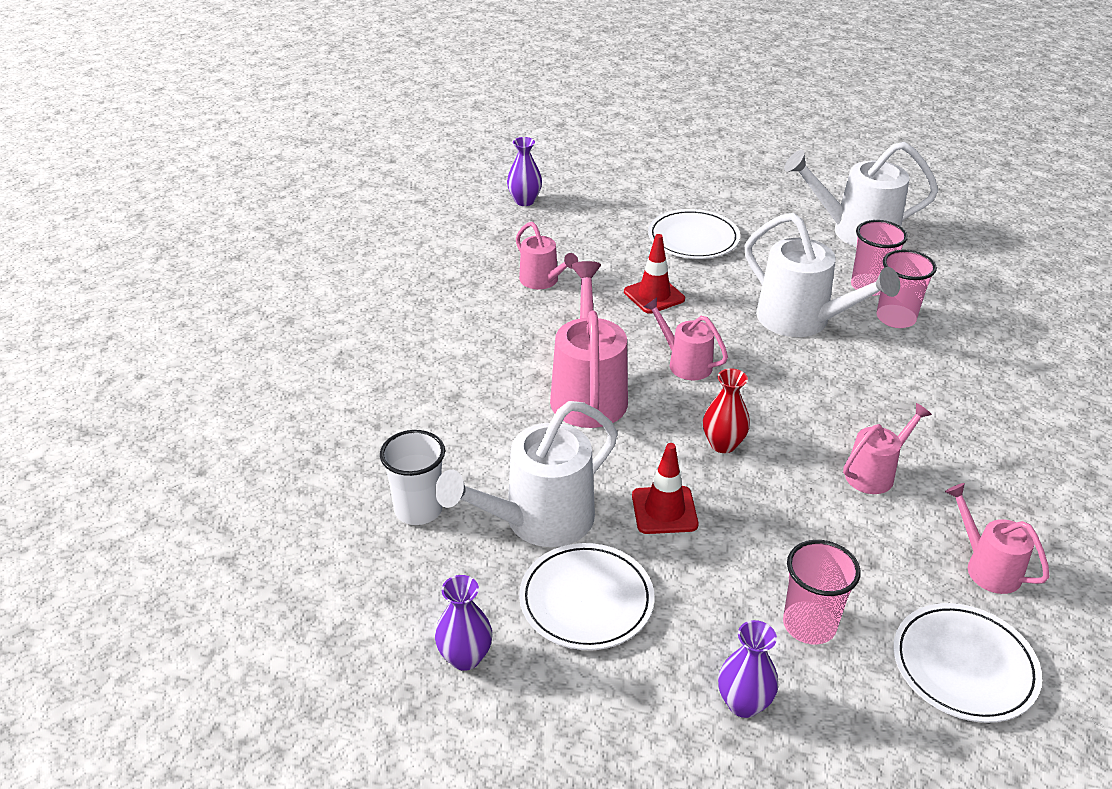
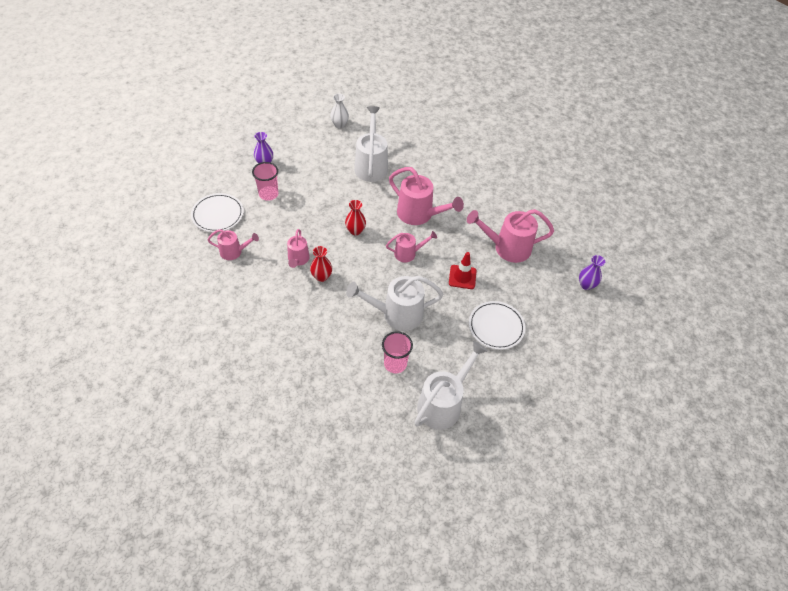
camera: 125 degrees right, 15 degrees up
(418, 509) = (404, 144): white cup -> none
(465, 657) = (339, 125): purple vase -> white vase
(543, 281) = (506, 248): pink watering can -> pink watering can, size x1.75
(586, 600) = (331, 156): white plate -> none
(664, 510) = (344, 195): red traffic cone -> none
(860, 426) = (321, 276): none -> red vase
(895, 318) = (364, 351): pink cup -> none

